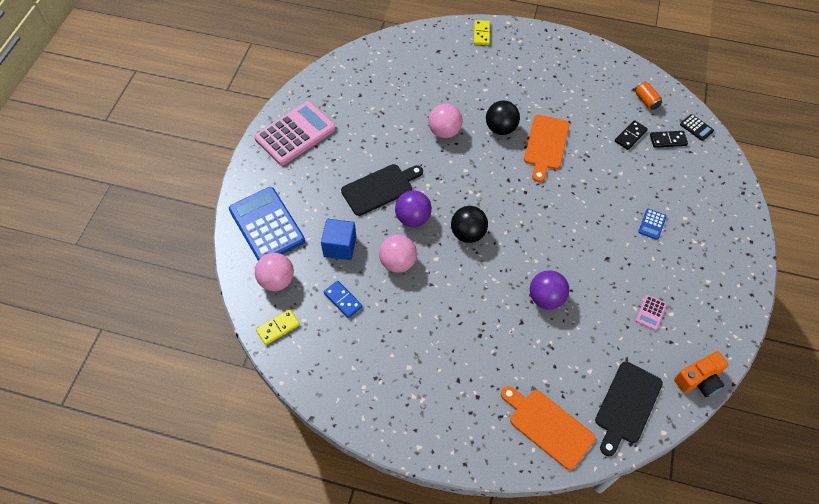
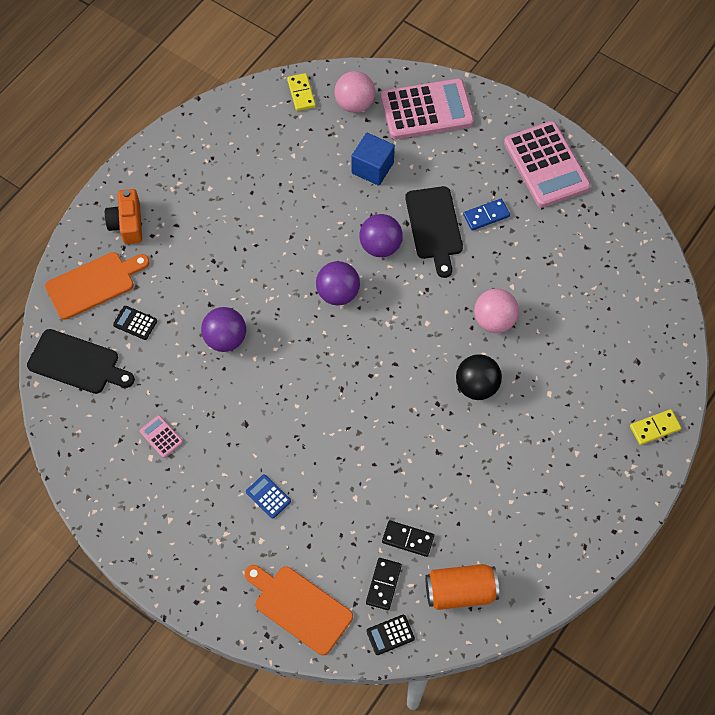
camera: 110 degrees right, 5 degrees up
(267, 225) = (427, 110): blue calculator -> pink calculator
(343, 300) = (307, 154): blue domino -> blue domino (486, 216)
(398, 262) = (330, 214): pink ball -> none
(468, 234) = (338, 293): black ball -> purple ball
(481, 34) = (655, 428): yellow domino -> yellow domino turned 45 degrees counterclockwise
(546, 145) = (431, 428): orange cutting board -> orange cutting board (299, 607)
(567, 374) = (135, 323): none -> black calculator
(627, 405) = (77, 363): black cutting board -> black cutting board turned 150 degrees clockwise
(630, 136) = (408, 539): black domino -> black domino turned 45 degrees counterclockwise
(646, 101) = (460, 592): orange can -> orange can, size x1.67
(699, 380) = (67, 445): orange camera -> orange camera (127, 224)

